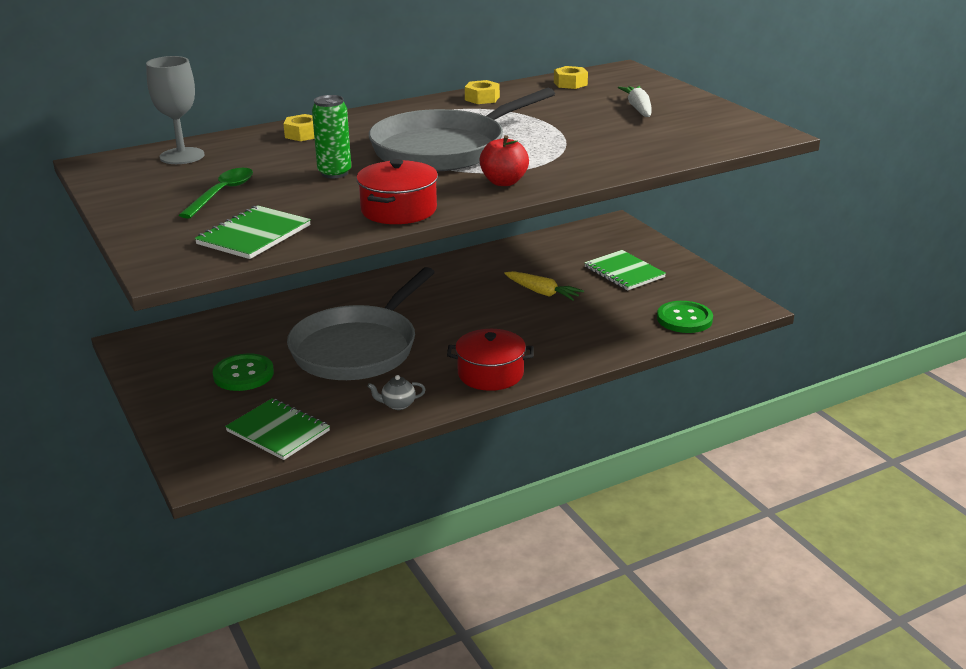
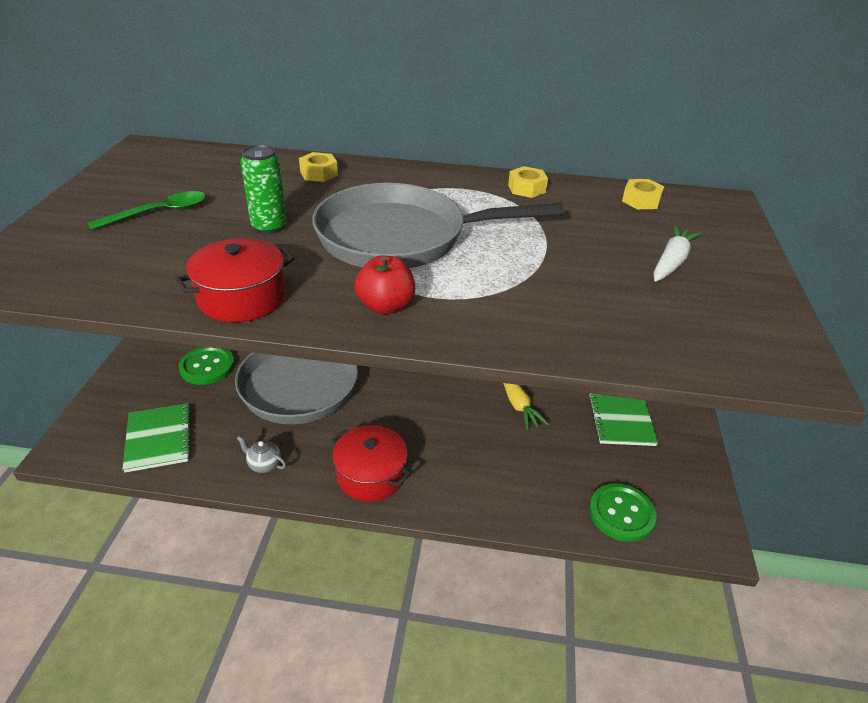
camera: 35 degrees right, 10 degrees up
(182, 156) = (203, 162): grey goblet -> none
(254, 235) = (96, 271): green notebook -> none

